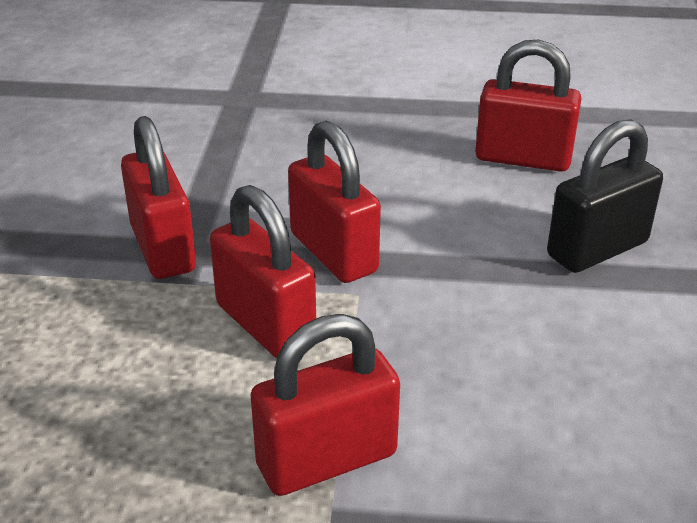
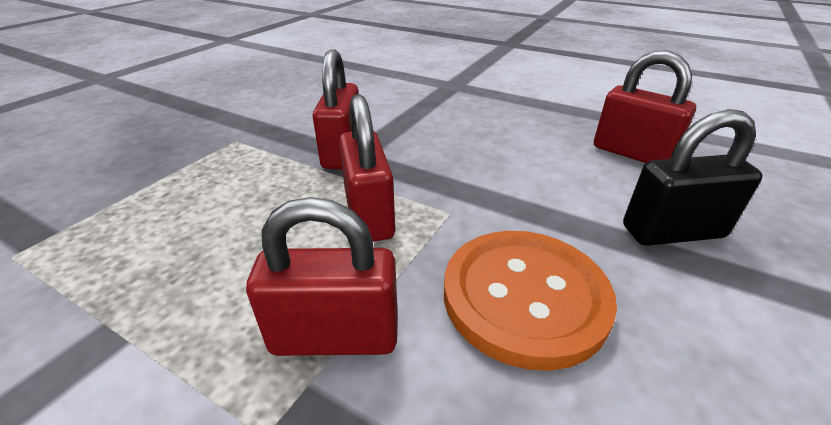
camera: 25 degrees right, 0 degrees up
(333, 253) = (450, 181): red padlock -> none
(487, 361) = (524, 297): none -> orange button

